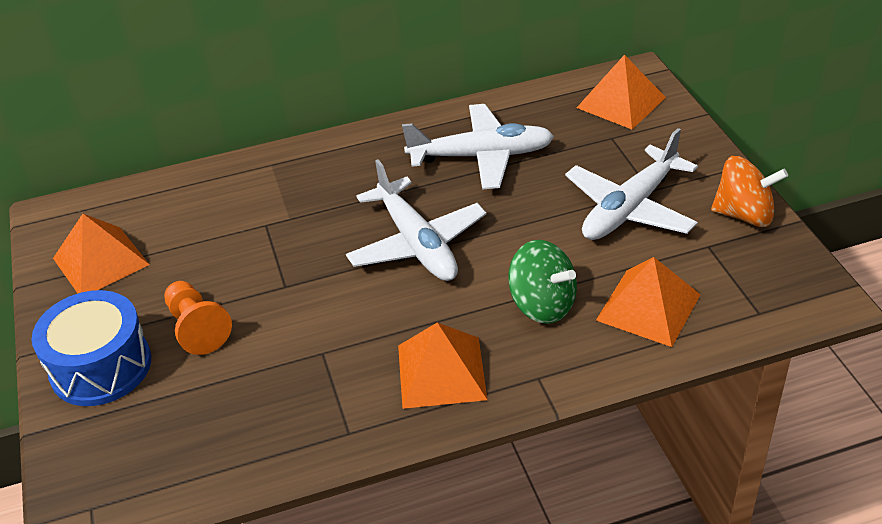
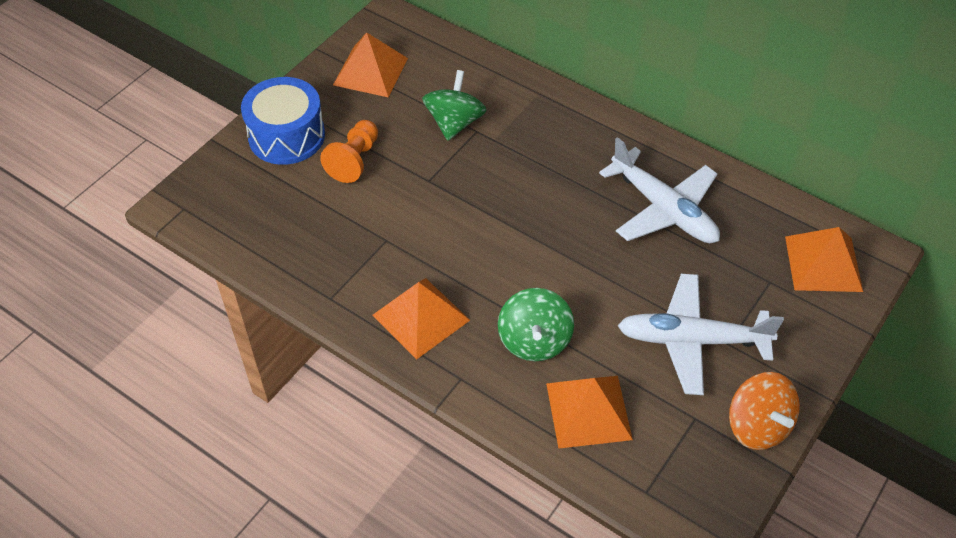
camera: 50 degrees right, 10 degrees up
(238, 234) = (454, 123): none -> green spinning top
(417, 243) = (532, 227): white plane -> none

